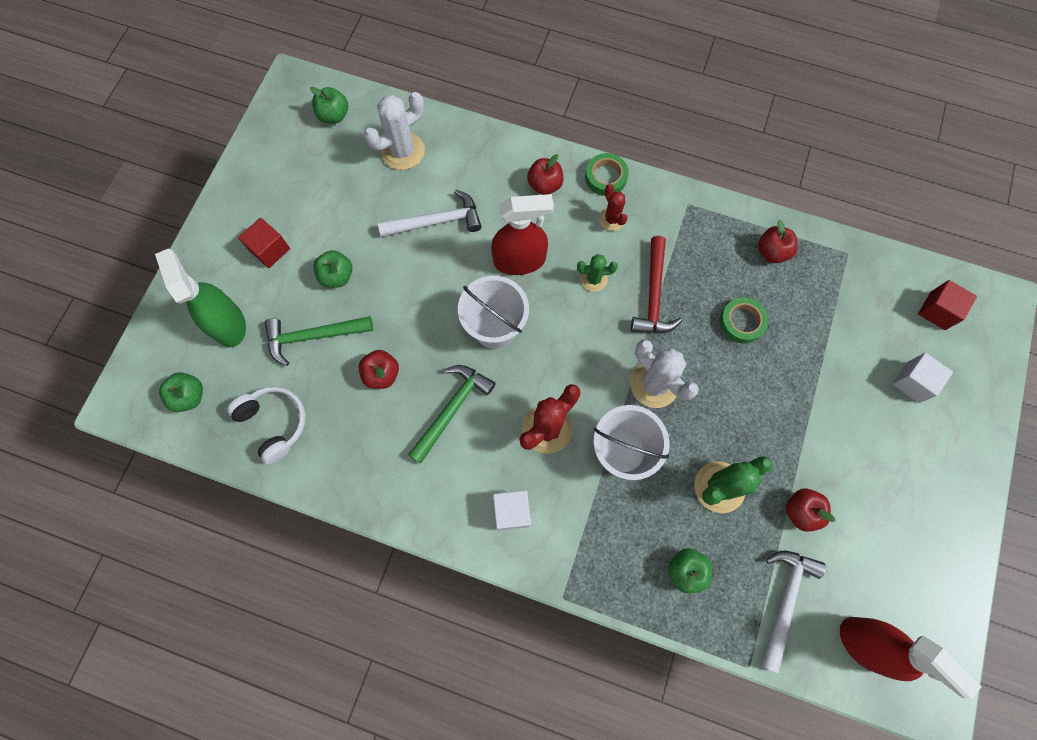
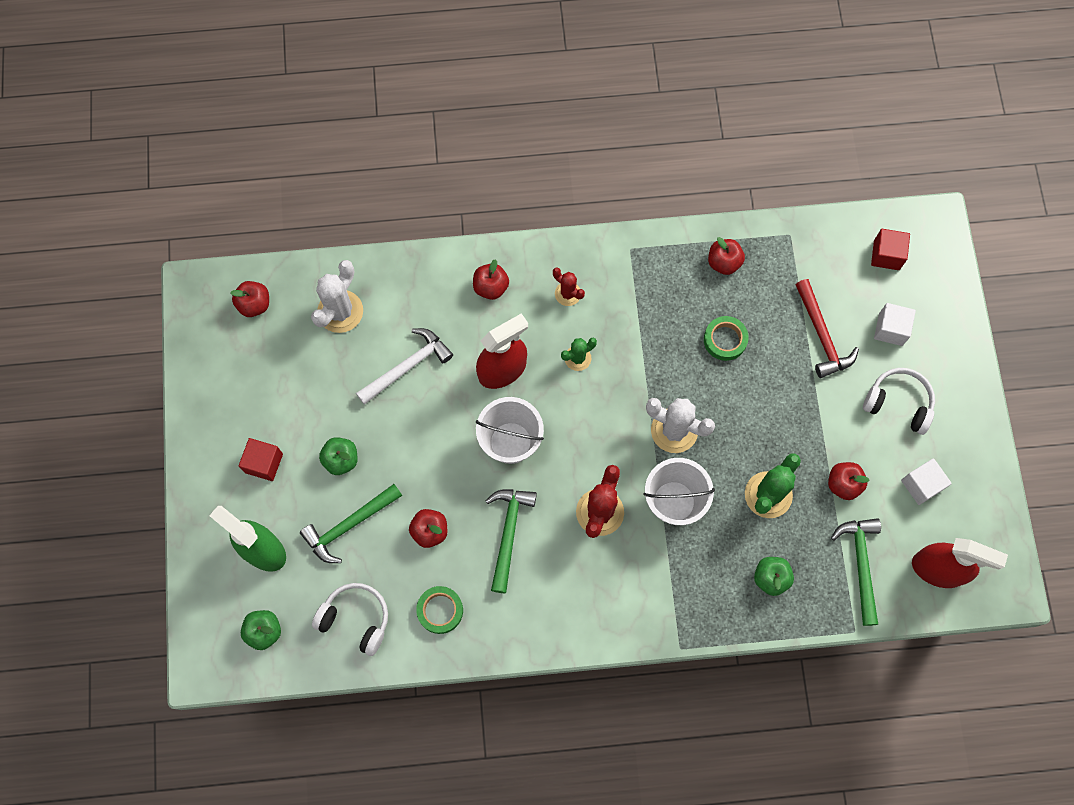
camera: 25 degrees left, 0 degrees up
(334, 115) = (254, 304): green apple -> red apple
(512, 511) = (603, 597): white cube -> white cube (921, 485)
(606, 177) = (543, 255): green tape -> green tape (440, 610)
(653, 295) = (637, 349): red hammer -> red hammer (821, 336)
(785, 601) = (861, 564): white hammer -> green hammer
(892, 457) = (898, 403): none -> white headphones

